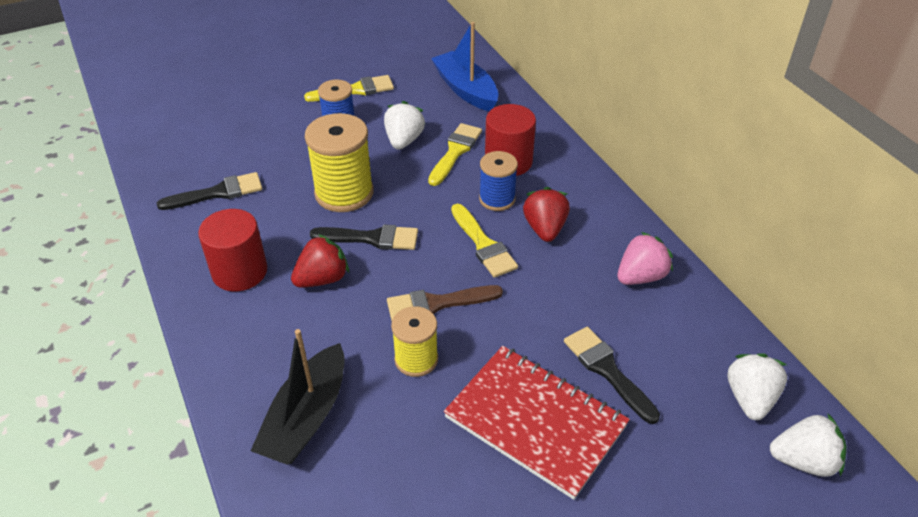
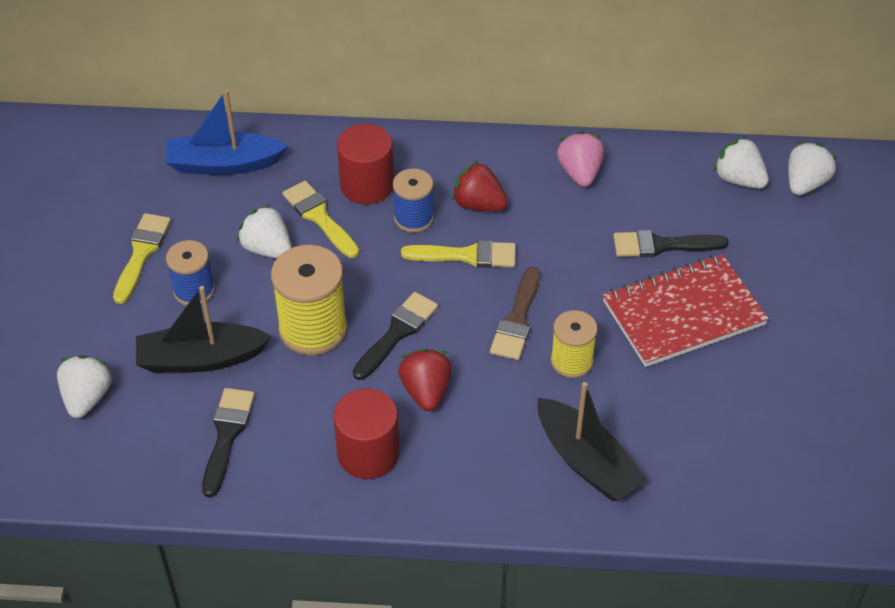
camera: 60 degrees left, 5 degrees up
(215, 120) = (87, 398): none -> white strawberry
(280, 153) = (200, 359): none -> black boat

